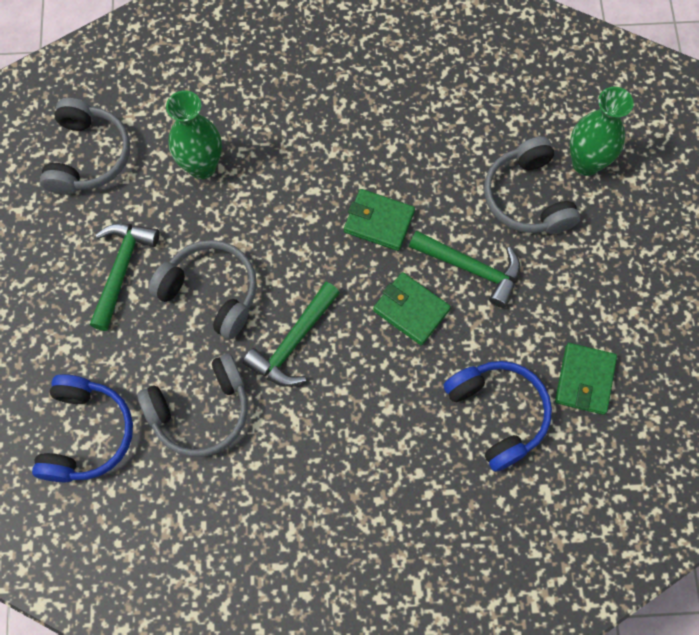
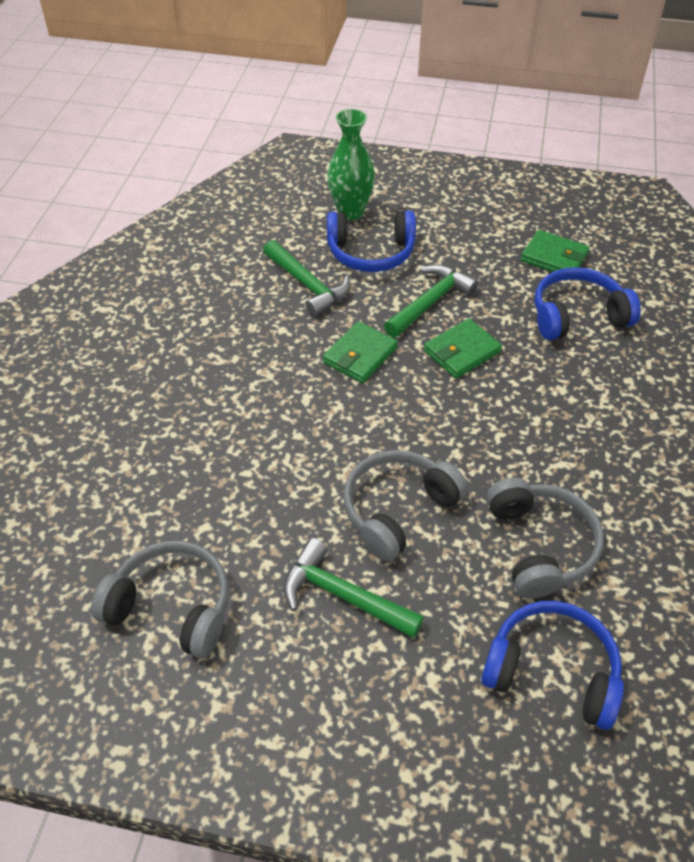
camera: 75 degrees left, 20 degrees down
(202, 166) = (237, 490): green vase -> none
(293, 342) = (475, 448): green hammer -> green hammer (308, 285)
(527, 197) = (371, 253): grey headphones -> blue headphones

